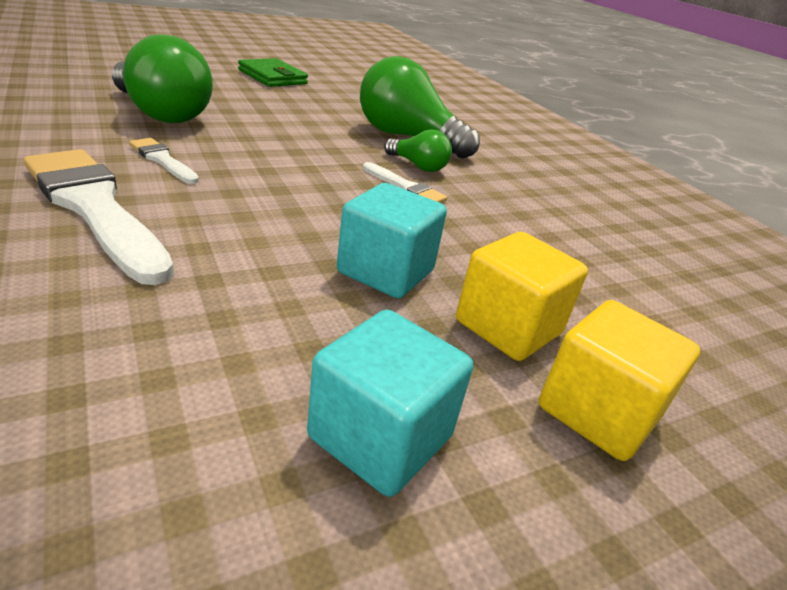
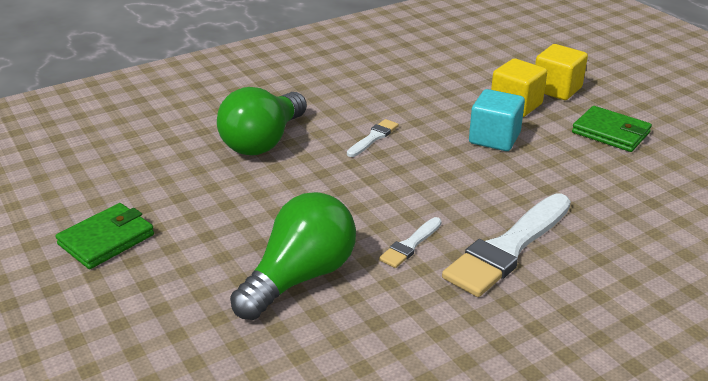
camera: 90 degrees left, 0 degrees up
(380, 437) = (610, 133): turquoise cube -> green wallet
(418, 166) = (328, 134): green light bulb -> none

